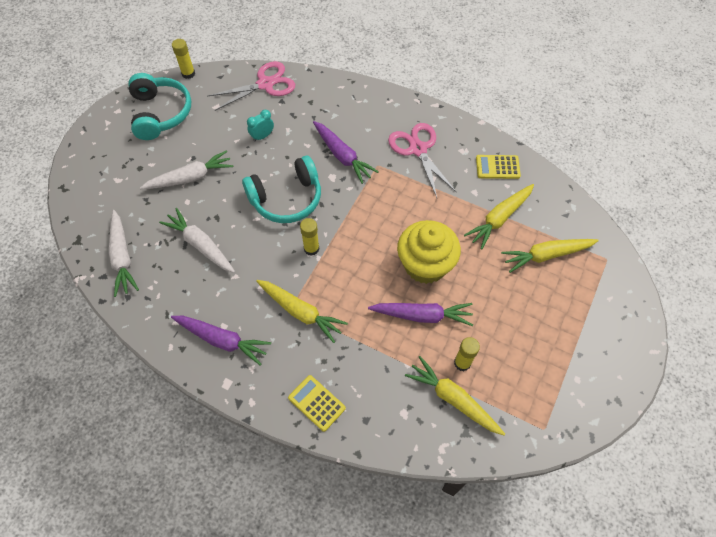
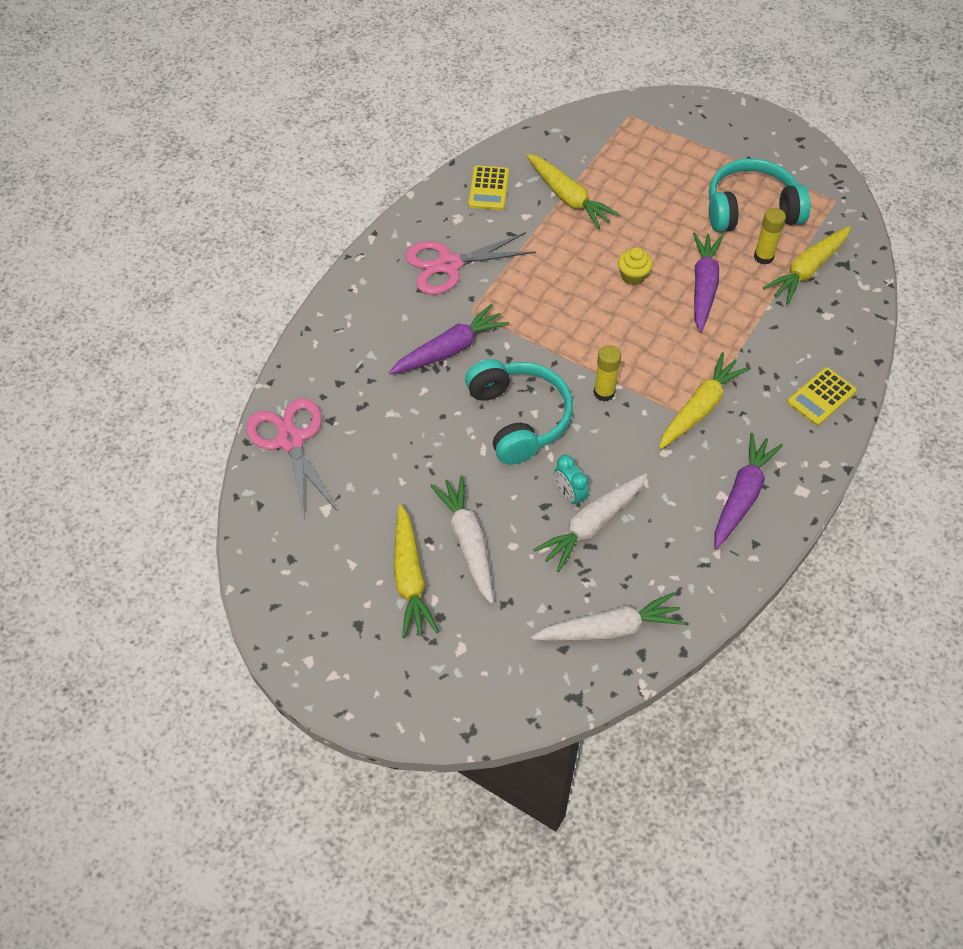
camera: 85 degrees left, 5 degrees down
(160, 113) = (327, 591): turquoise headphones -> turquoise headphones (751, 209)
(188, 74) = (243, 552): yellow glue stick -> none
(262, 136) = (398, 446): turquoise clock -> turquoise clock (569, 495)
(425, 265) = (633, 276): yellow cupcake -> yellow cupcake, size x0.44
(546, 255) = (623, 164): yellow carrot -> yellow carrot (410, 578)

